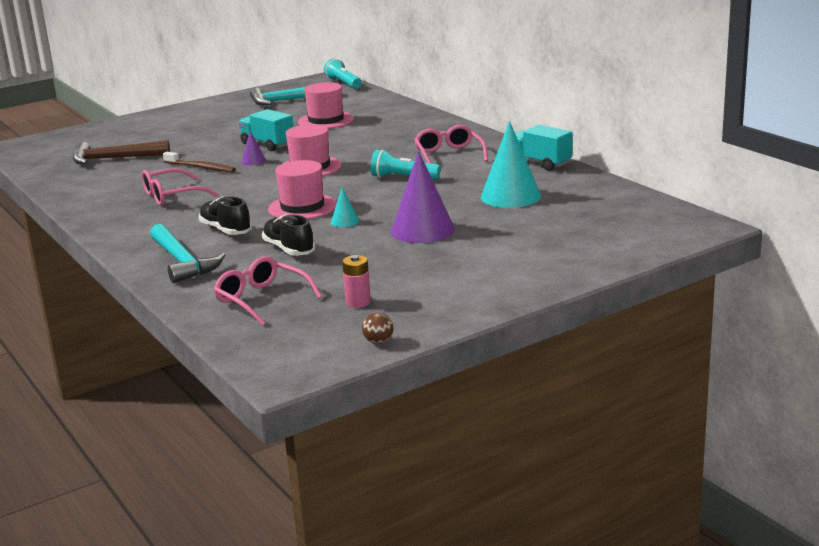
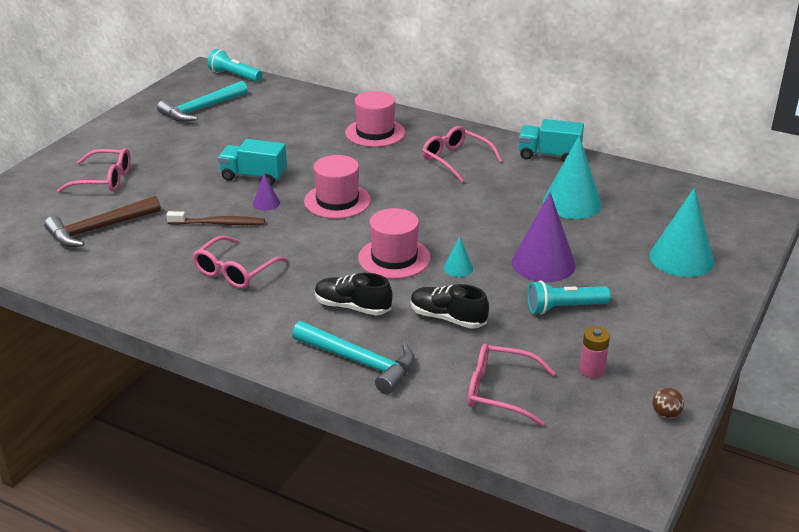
camera: 30 degrees left, 10 degrees up
(158, 132) = (104, 180): none -> pink glasses
(326, 120) = (277, 132): pink hat -> pink hat (375, 133)
(403, 178) = (447, 198): turquoise flashlight -> turquoise flashlight (564, 307)
(557, 247) = (681, 258): none -> turquoise cone

